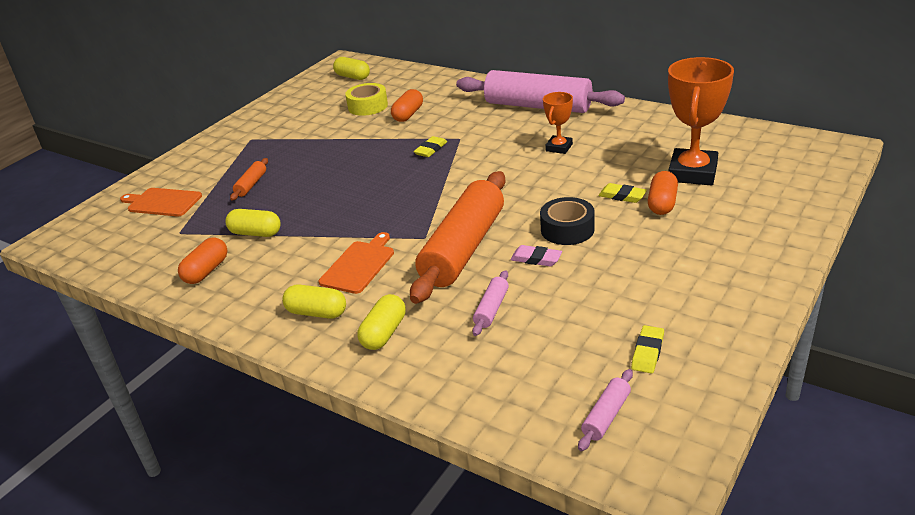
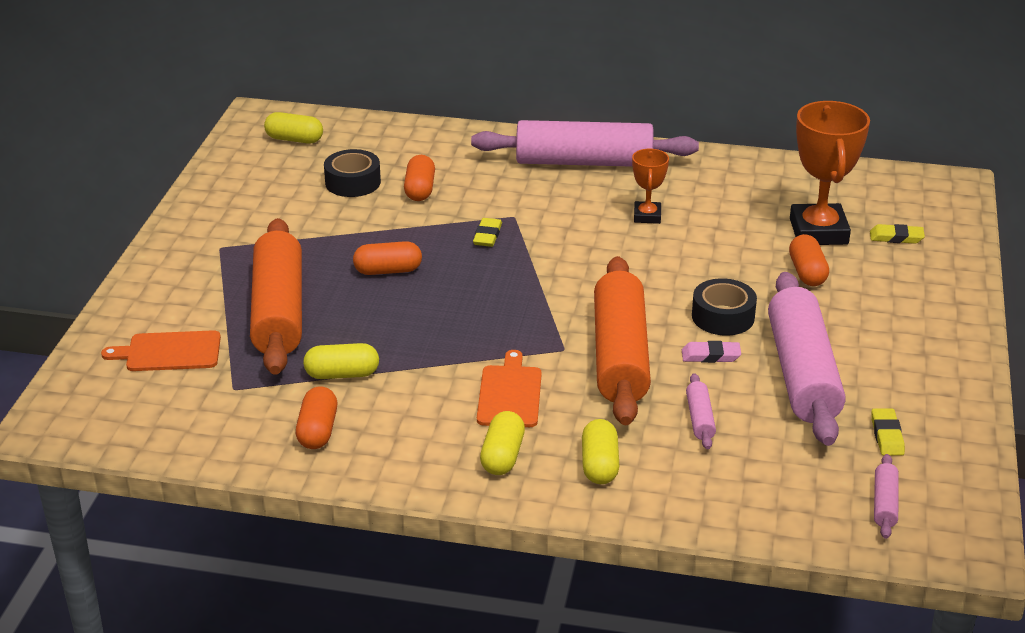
camera: 25 degrees left, 0 degrees up
(251, 184) = (278, 311): orange rolling pin -> orange rolling pin, size x2.45
(317, 313) = (502, 456): yellow capsule -> yellow capsule turned 75 degrees counterclockwise
(344, 166) = (388, 270): none -> orange capsule
(368, 106) = (353, 182): yellow tape -> black tape
(604, 285) = (802, 373): none -> pink rolling pin
(622, 196) = (758, 269): yellow eraser -> yellow eraser (896, 237)

